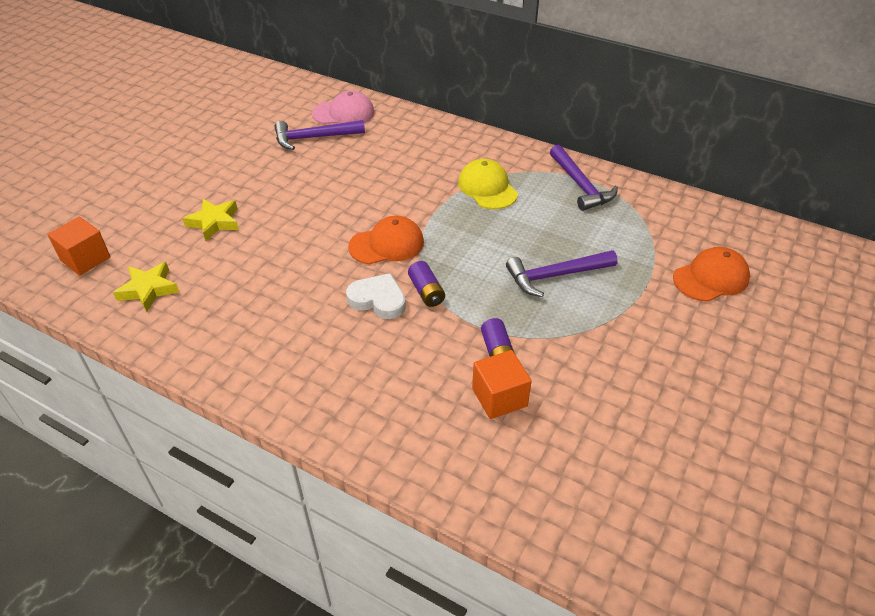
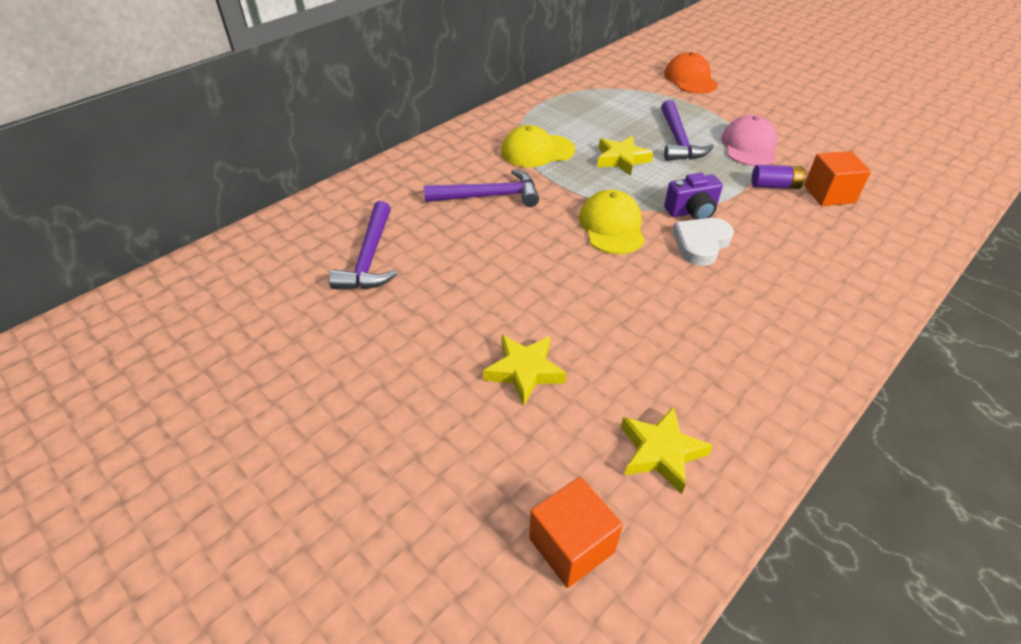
camera: 75 degrees left, 0 degrees up
(344, 113) = (327, 226): pink cap -> pink cap (749, 146)
(387, 244) = (612, 226): orange cap -> yellow cap
(426, 291) = (691, 212): purple battery -> purple camera
(498, 240) = (622, 159): none -> yellow star
(580, 185) = (553, 104): purple hammer -> purple hammer (488, 196)

